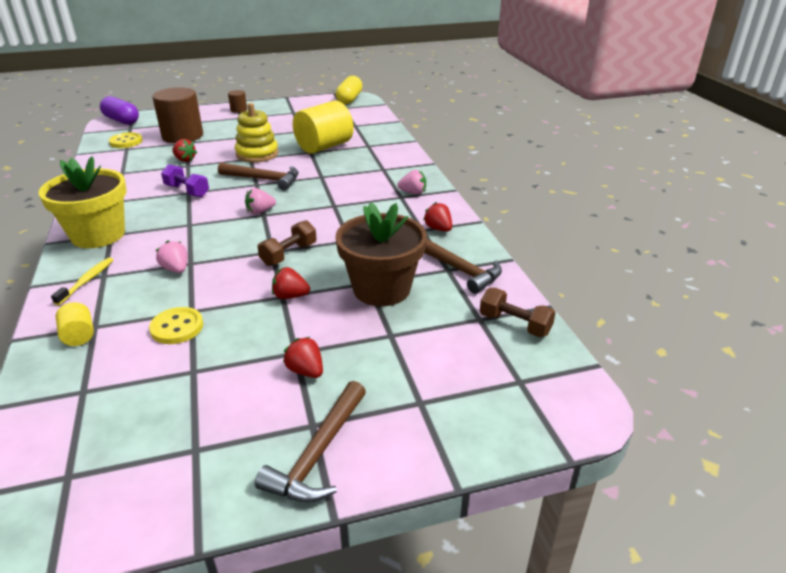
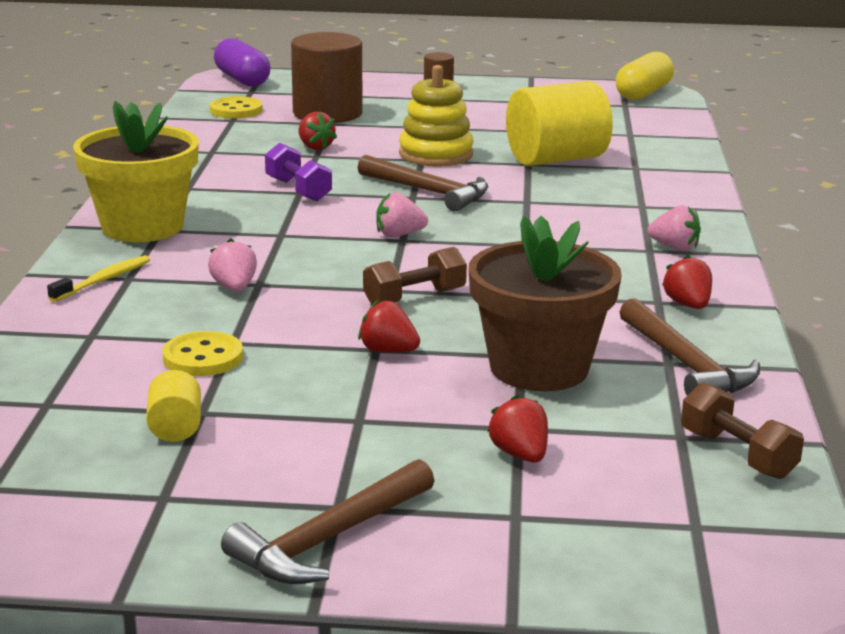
camera: 20 degrees right, 10 degrees down
(79, 336) = (66, 342): yellow cylinder -> yellow cylinder (175, 428)
(306, 371) = (362, 444): red strawberry -> red strawberry (520, 454)

